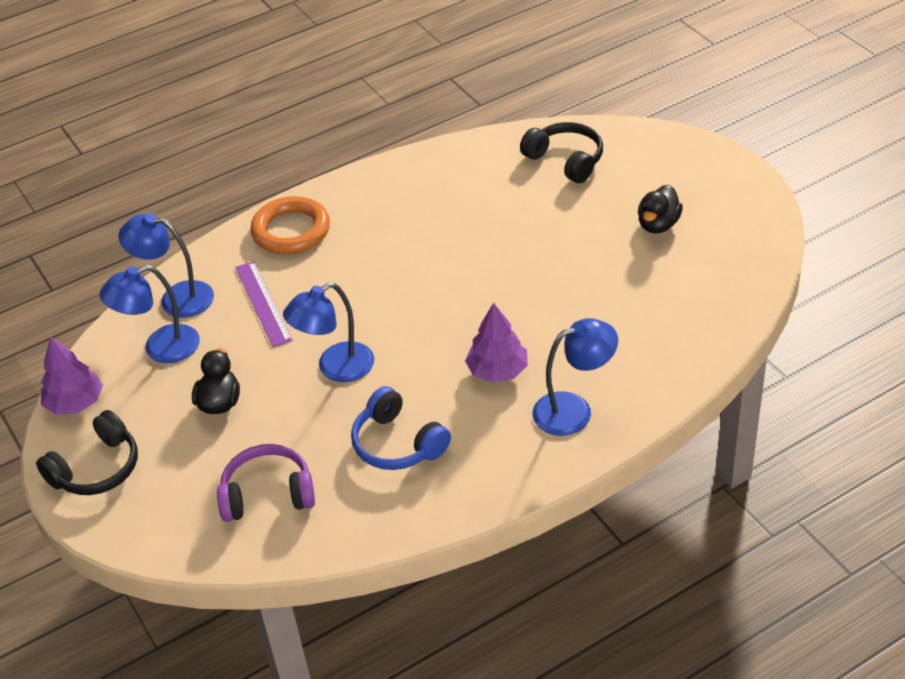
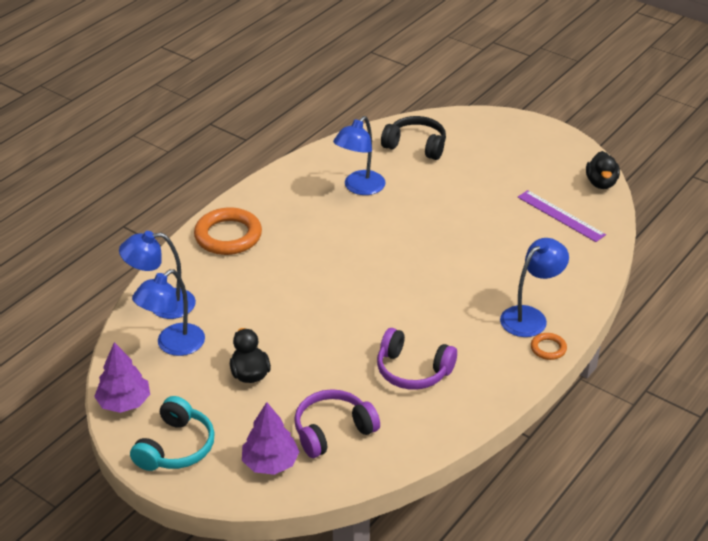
camera: 25 degrees left, 5 degrees down
(97, 469) = (176, 447): black headphones -> turquoise headphones
(263, 303) = (238, 293): purple ruler -> purple ruler (560, 216)
(335, 368) = (329, 328): blue lamp -> blue lamp (359, 188)
(397, 444) = (412, 371): blue headphones -> purple headphones
(497, 371) = (456, 302): purple tree -> purple tree (270, 463)
(571, 456) = (548, 348): none -> orange ring
(658, 225) = (512, 178): black duck -> black duck (601, 183)

